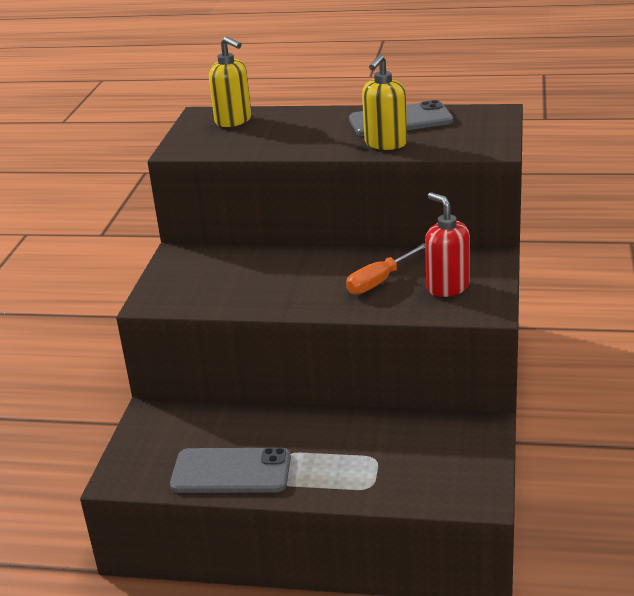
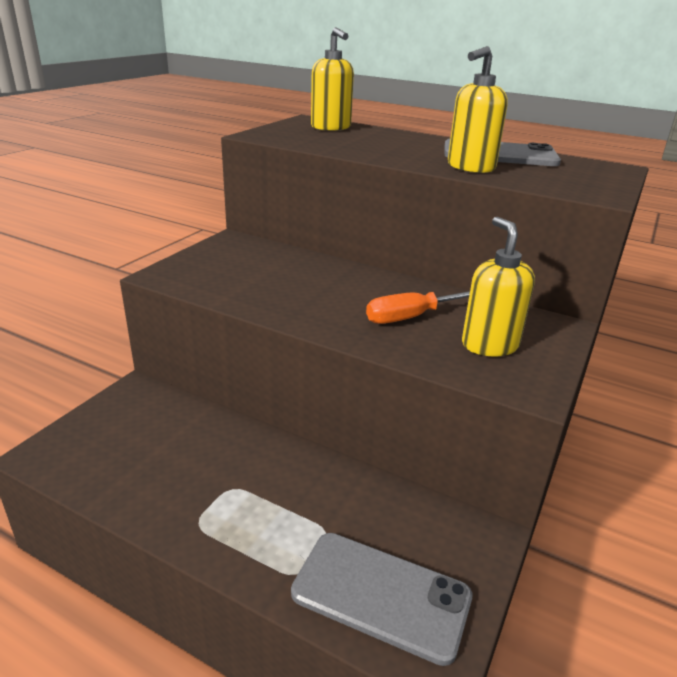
camera: 15 degrees right, 0 degrees up
(231, 471) = (156, 489): grey phone -> grey phone (381, 595)
(447, 287) = (489, 345): red soap dispenser -> yellow soap dispenser

